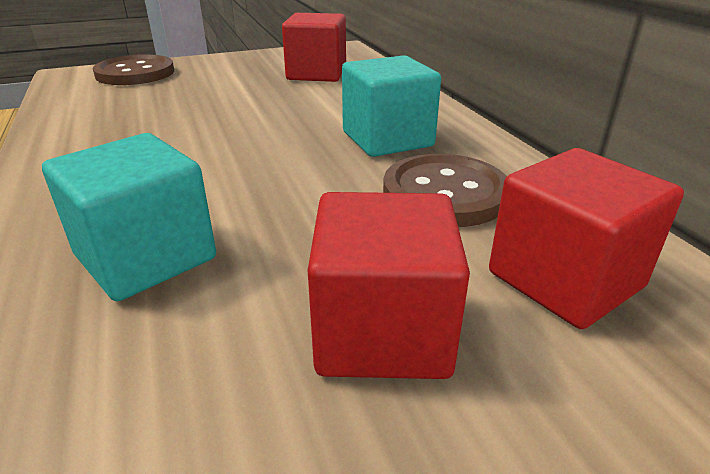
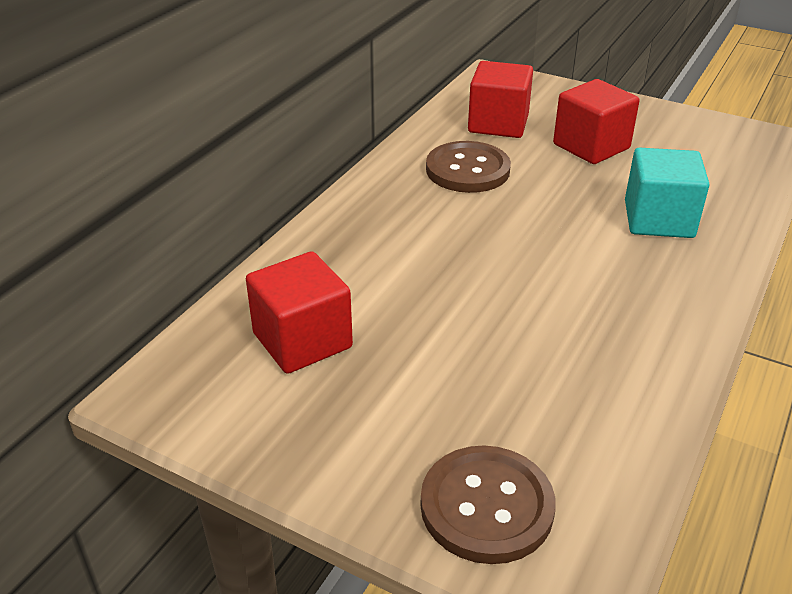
camera: 130 degrees left, 5 degrees up
(387, 139) = (421, 217): turquoise cube -> none

